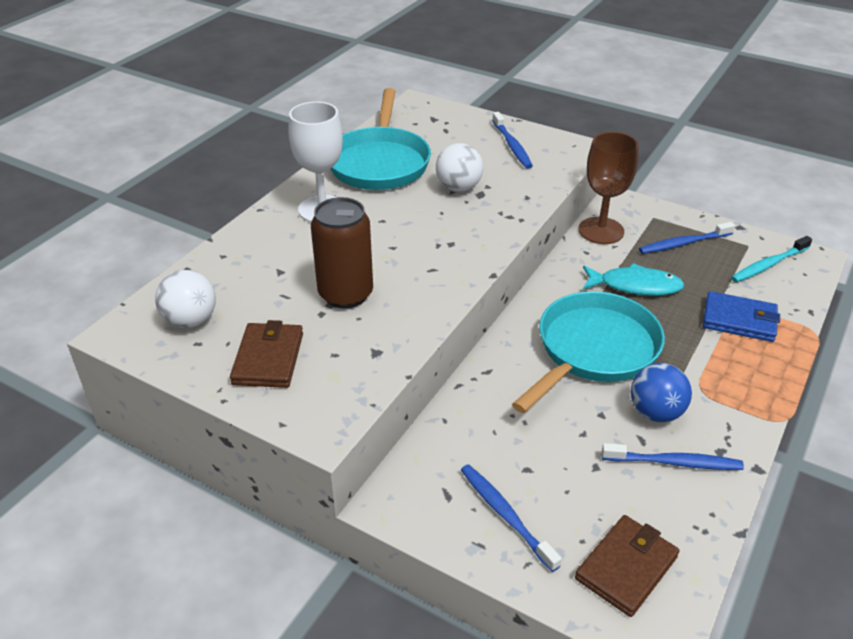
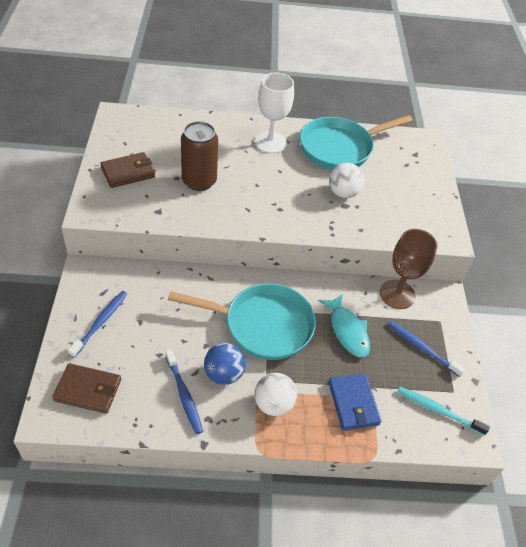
camera: 55 degrees right, 10 degrees up
(190, 320) = (140, 133): white ball -> white ball (273, 404)
(512, 145) = (418, 203): blue toothbrush -> none

